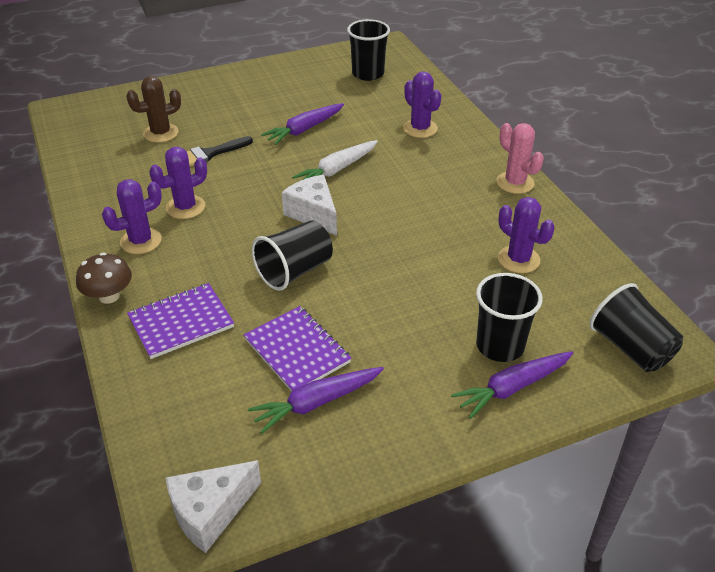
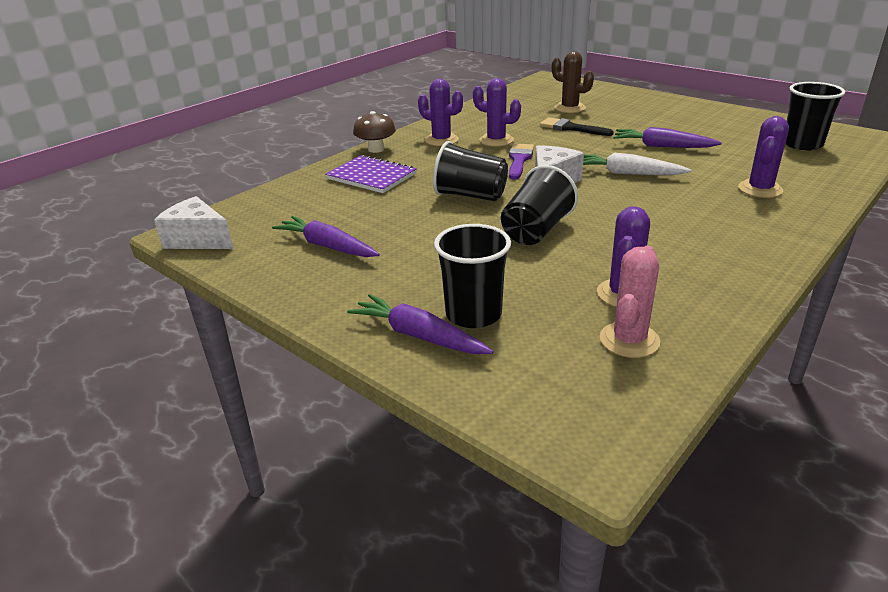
camera: 65 degrees right, 10 degrees down
(247, 212) = (519, 160): none -> purple brush
(297, 351) = (378, 223): purple notebook -> none
(515, 183) = (758, 260): pink cactus -> pink cactus (629, 340)
(630, 348) = (557, 406): black cup -> black cup (536, 230)

